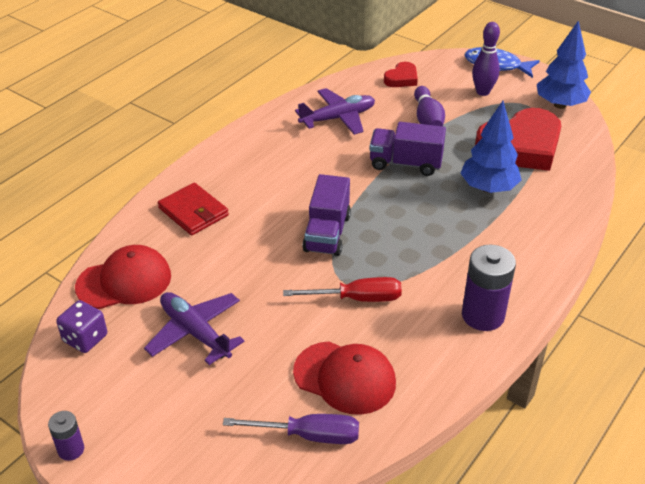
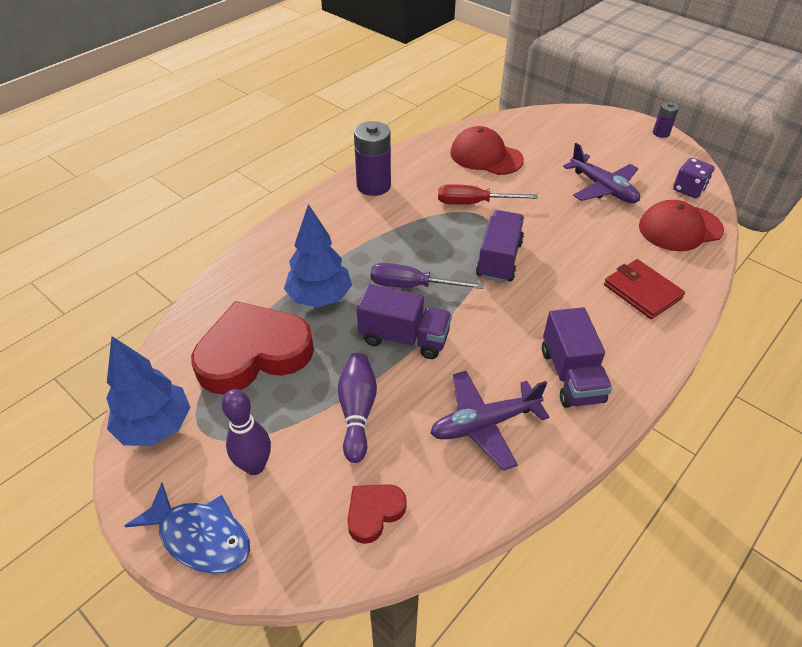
camera: 175 degrees left, 5 degrees up
(272, 147) = (571, 375): none -> purple truck
(308, 435) = (510, 131): purple screwdriver -> purple screwdriver (412, 286)

